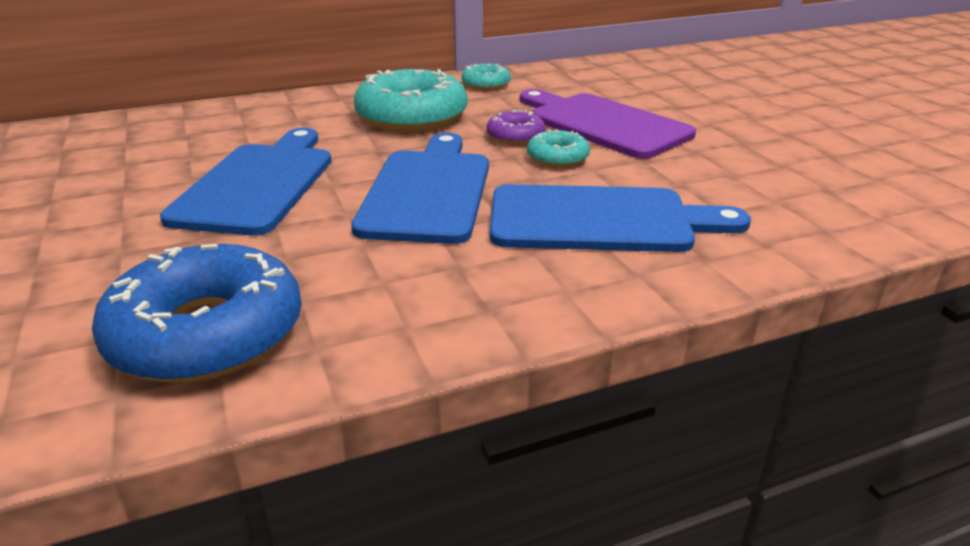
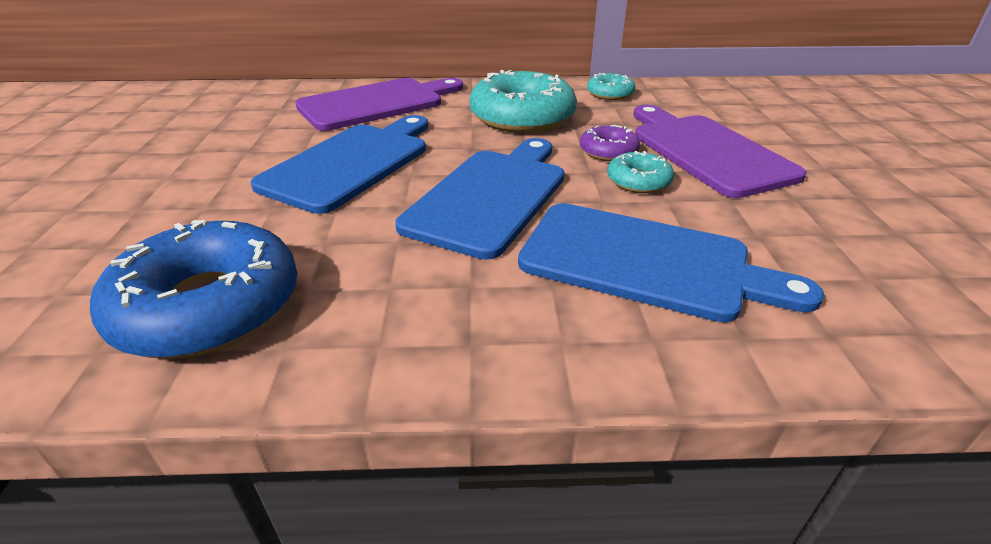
camera: 20 degrees right, 5 degrees up
(241, 123) = (377, 103): none -> purple cutting board

